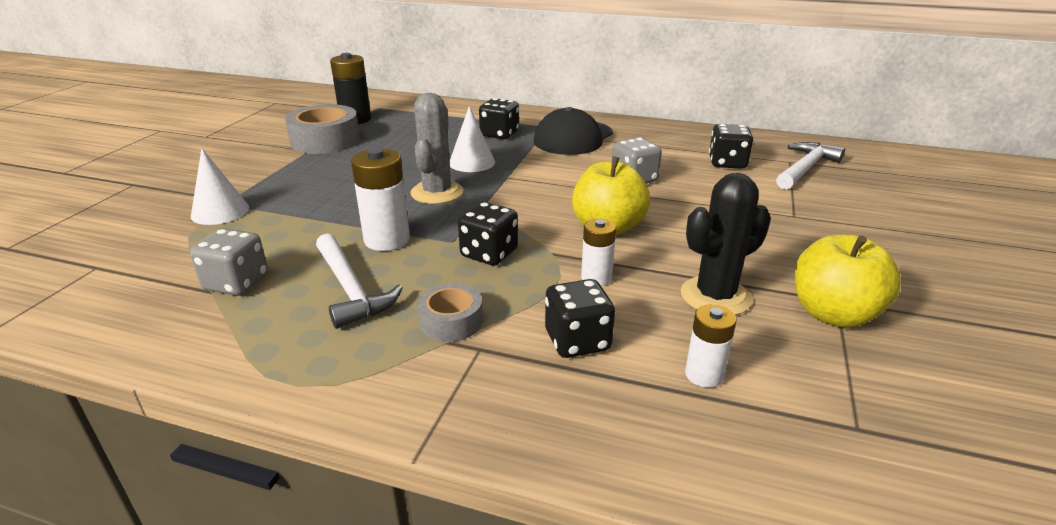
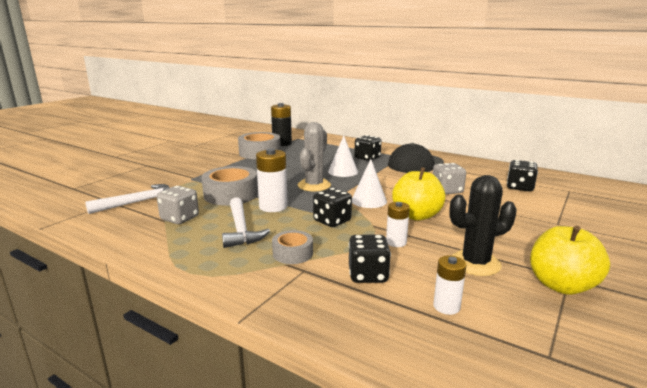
camera: 15 degrees right, 10 degrees down
(220, 211) = (186, 182): white cone -> white cone (369, 200)
(308, 225) = (231, 194): none -> grey tape
(805, 168) = (579, 196): white hammer -> white hammer (138, 202)

